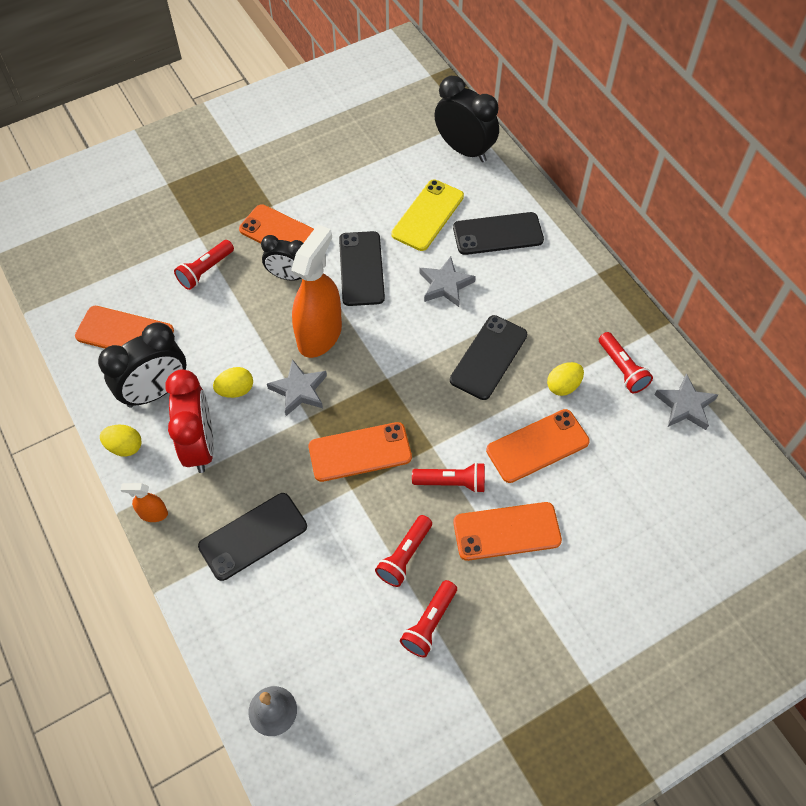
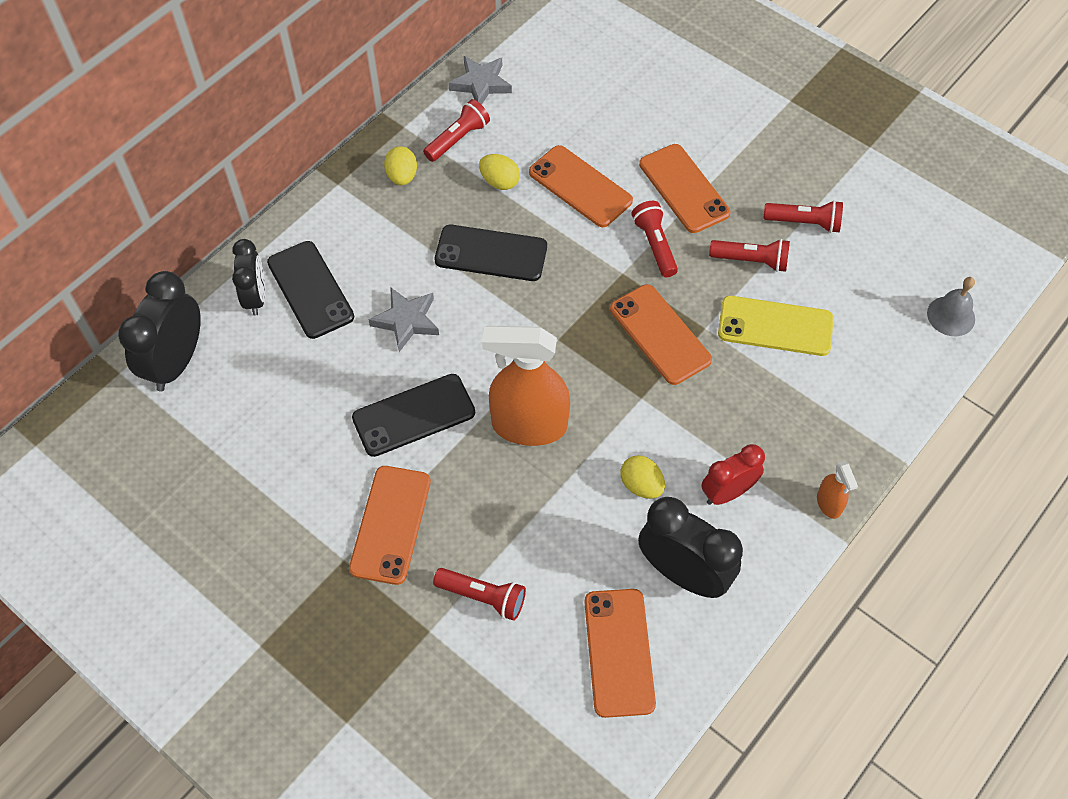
camera: 110 degrees left, 0 degrees up
(125, 447) = (768, 573): yellow egg -> yellow egg (402, 176)
(200, 445) = (727, 492): red clock -> red clock, size x0.64
(253, 536) = (801, 397): black phone -> none
(288, 276) = (455, 493): black clock -> black clock (256, 297)
(299, 390) = (612, 419): grey star -> none
(428, 215) = (303, 370): yellow phone -> yellow phone (775, 326)

